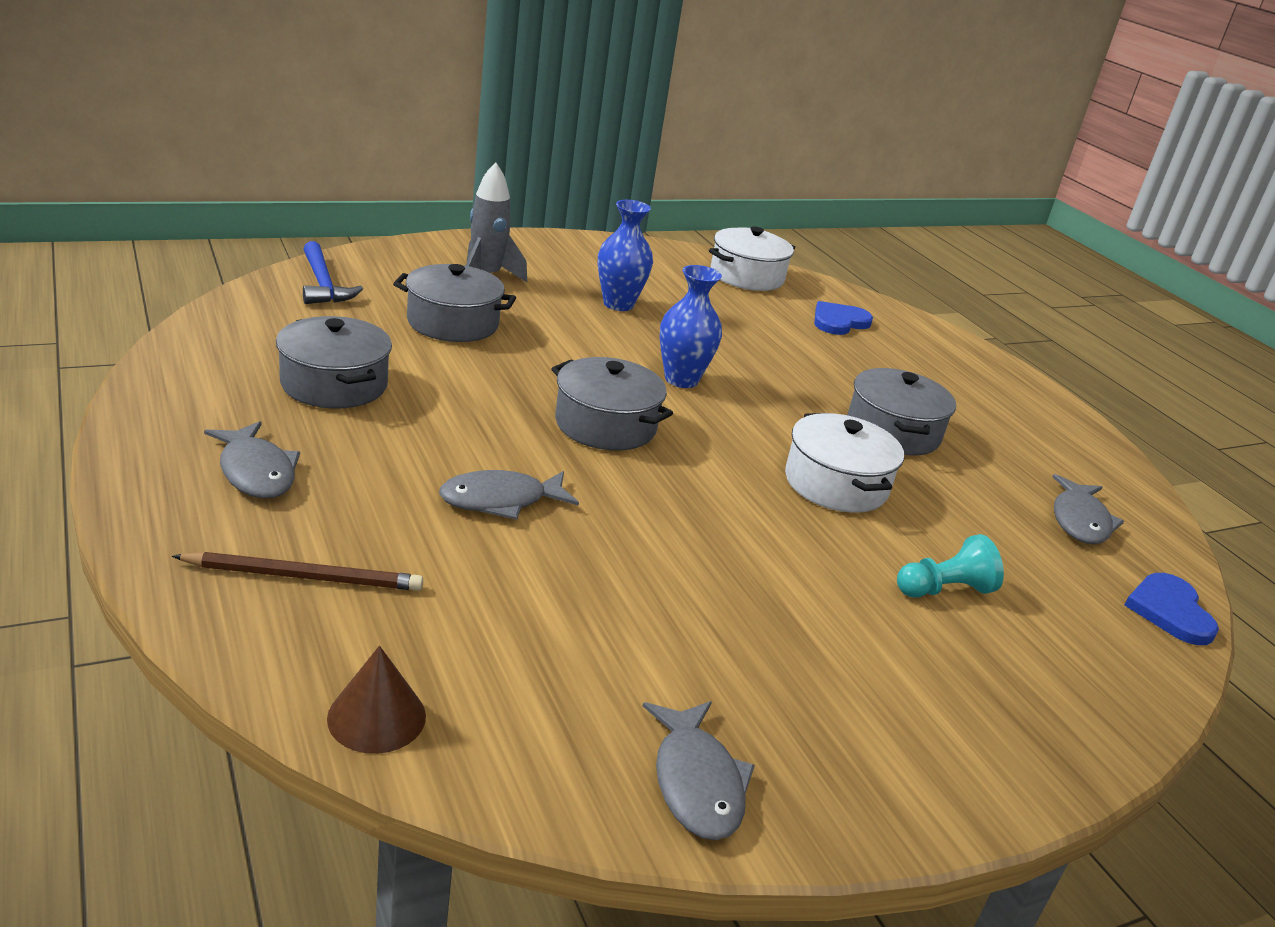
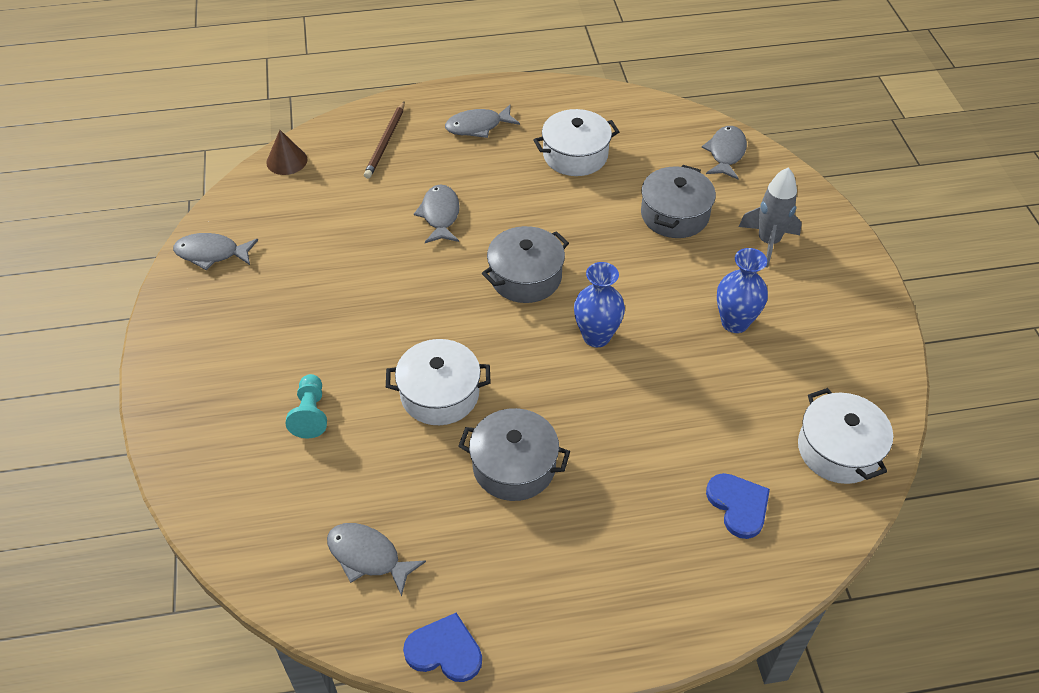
camera: 110 degrees right, 20 degrees up
(323, 284) = (726, 153): blue hammer -> grey fish
(334, 384) = (575, 155): grey pot -> white pot
(1169, 611) = (250, 558): blue heart -> blue heart (445, 650)

